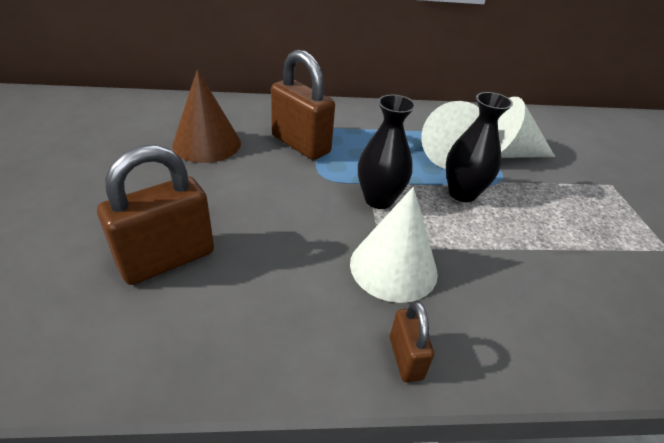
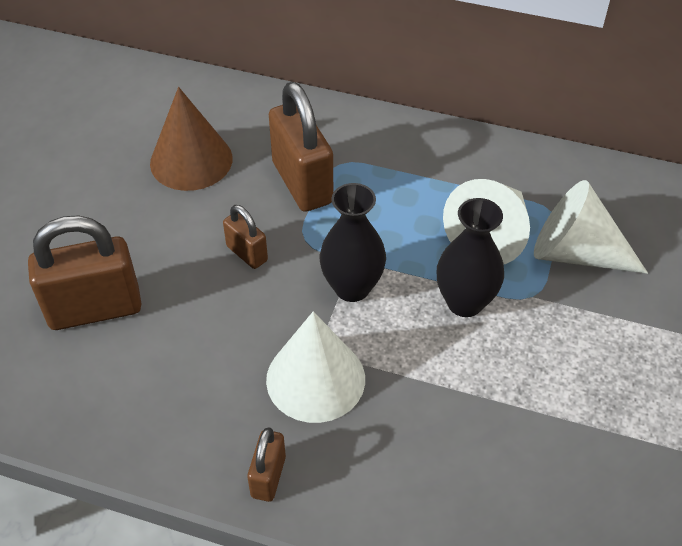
camera: 25 degrees right, 10 degrees up
(284, 193) = (247, 253): none -> brown padlock

